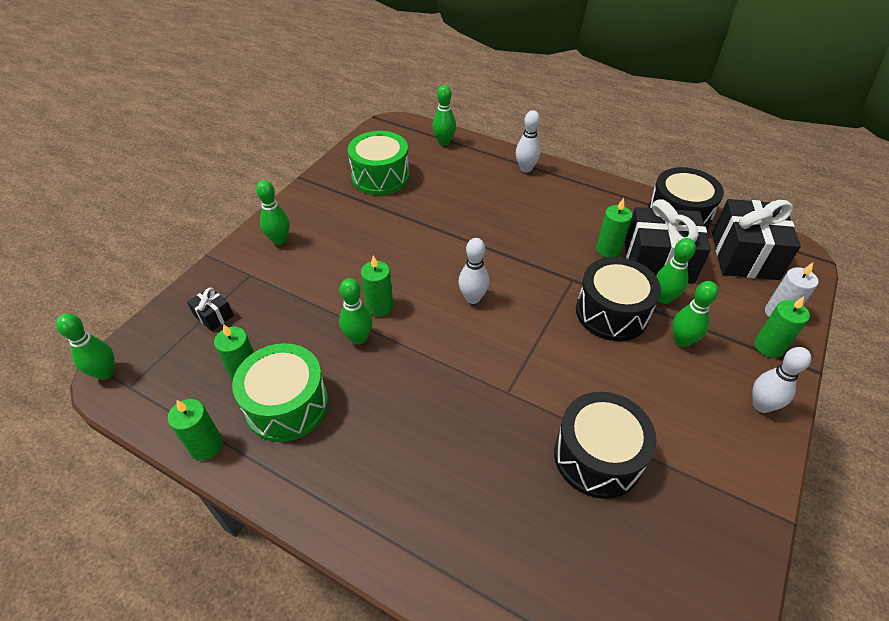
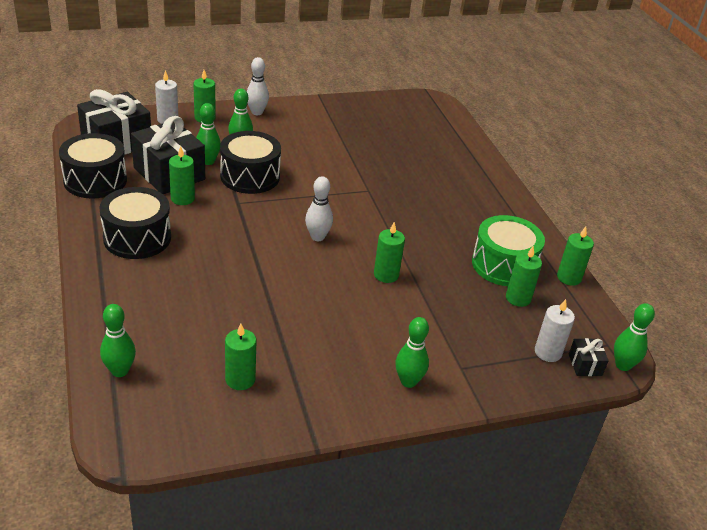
camera: 140 degrees left, 10 degrees down
(185, 336) = (548, 352): none -> white candle
(214, 316) = (516, 353): black gift -> black gift (585, 365)
(358, 338) = (422, 267): green bowling pin -> none
(380, 177) = (240, 379): green drum -> green candle
(525, 169) = (110, 286): white bowling pin -> none
(597, 456) = (363, 149): black drum -> black drum (137, 238)

